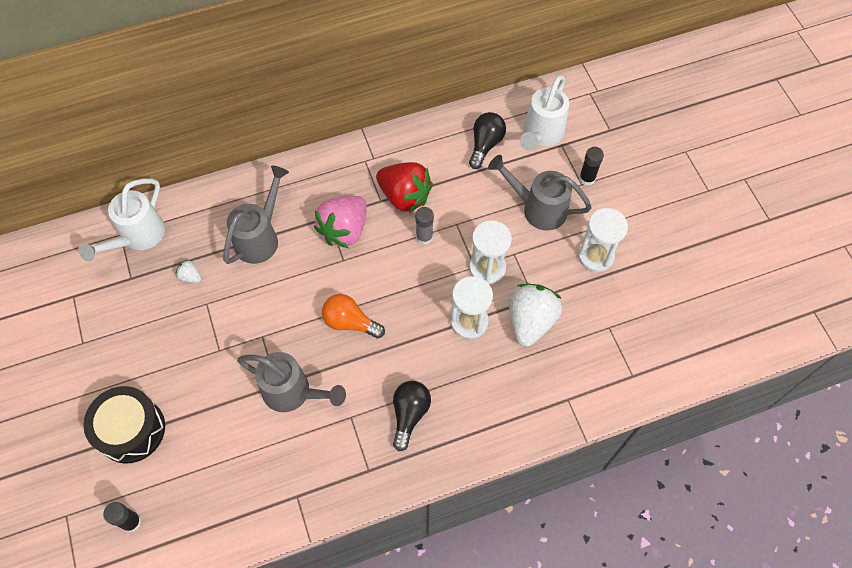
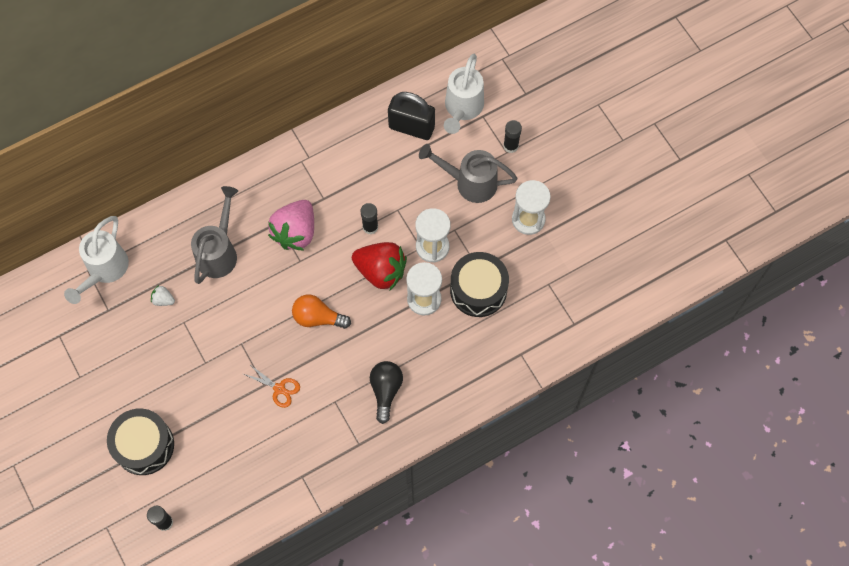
camera: 10 degrees left, 5 degrees up
(292, 392) = (279, 389): grey watering can -> orange scissors
(404, 196) = (345, 191): red strawberry -> red strawberry (381, 271)
(424, 237) = (370, 227): grey glue stick -> black glue stick
(485, 145) = (411, 127): black light bulb -> black padlock
(530, 321) = (478, 290): white strawberry -> black drum

